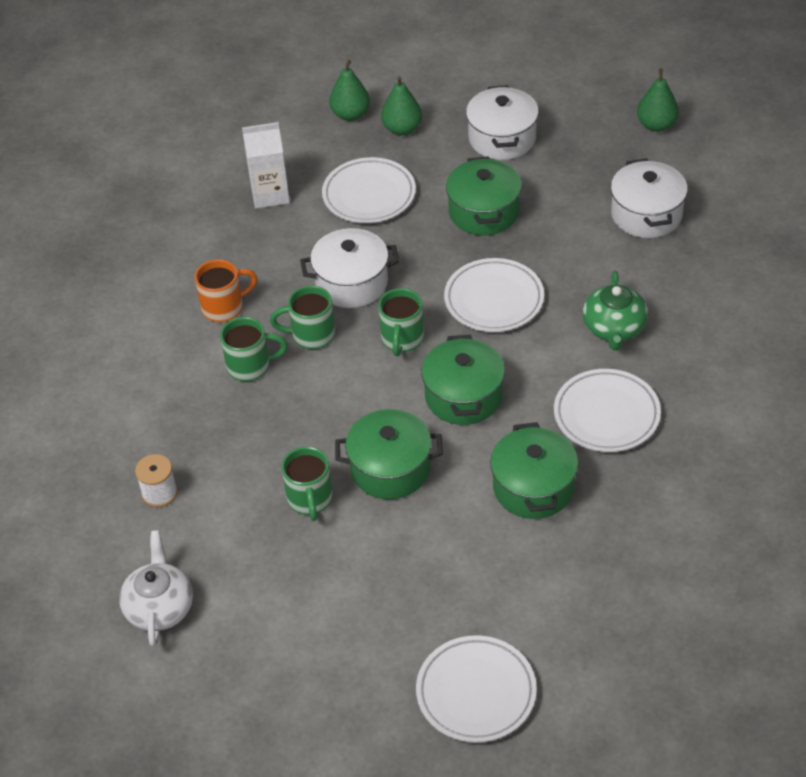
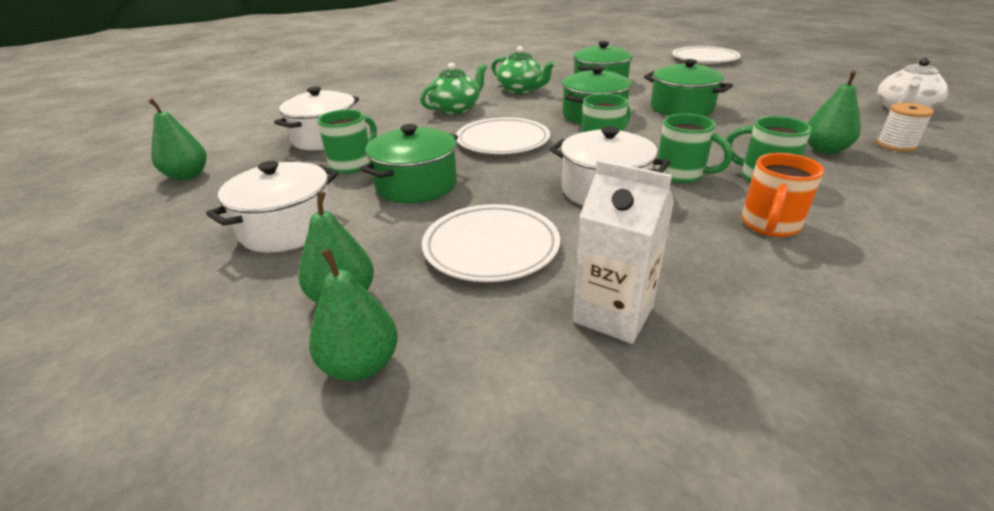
camera: 140 degrees left, 15 degrees down
(217, 445) = (824, 150): none -> green pear
(224, 307) = (769, 225): orange mug -> orange mug turned 75 degrees counterclockwise
(310, 500) = (754, 113): green mug -> green mug (352, 164)
(606, 414) = (521, 90): white plate -> green teapot

